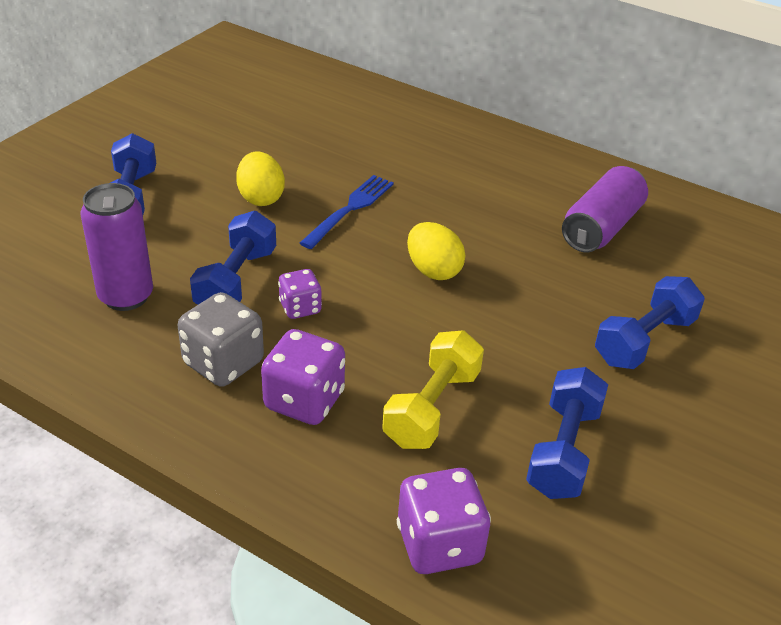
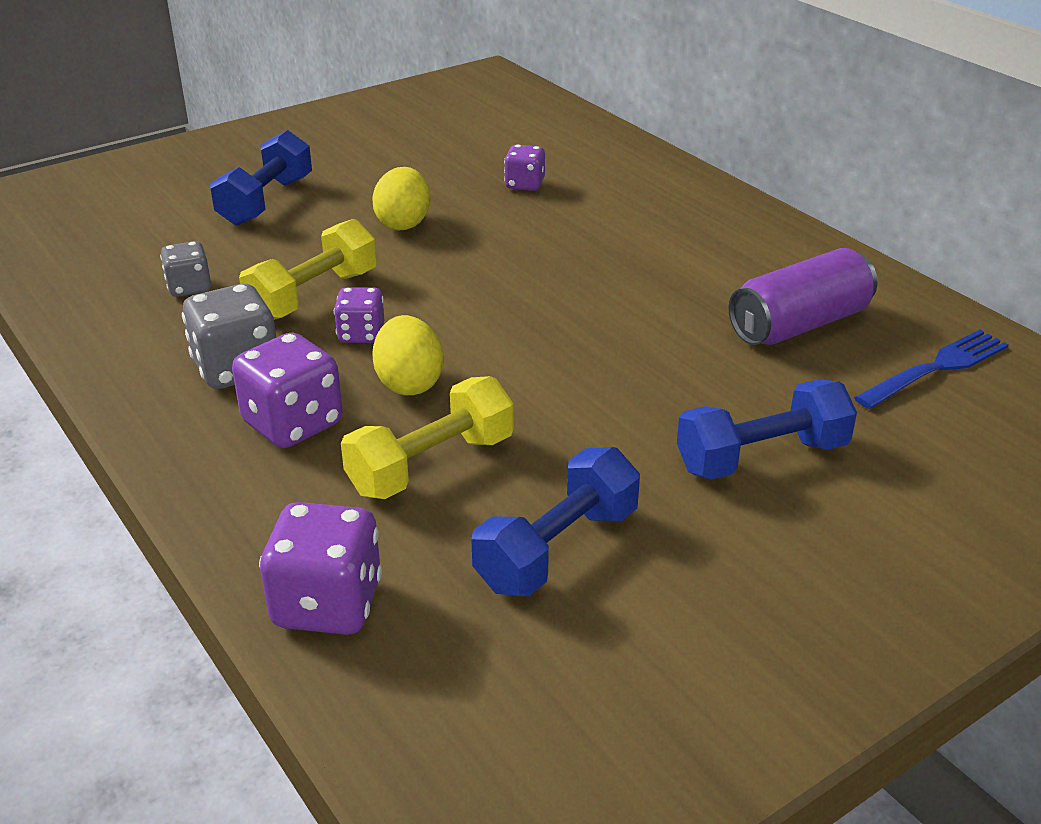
camera: 25 degrees right, 5 degrees down
(126, 296) = (189, 287): purple can -> grey dice
(236, 281) = (313, 296): blue dumbbell -> yellow dumbbell
(331, 143) = (524, 184): none -> purple dice
(349, 209) = (494, 251): blue fork -> blue fork (936, 368)
(433, 270) = (545, 328): yellow egg -> yellow egg (409, 383)

